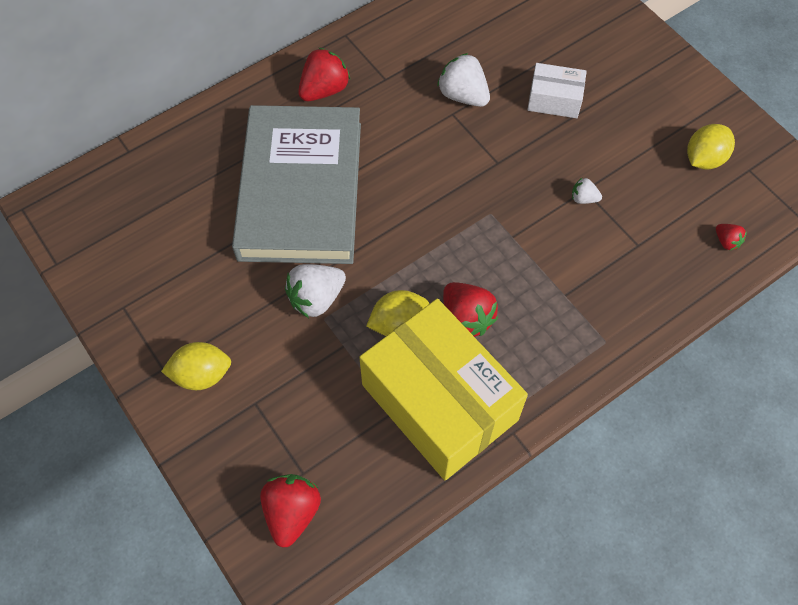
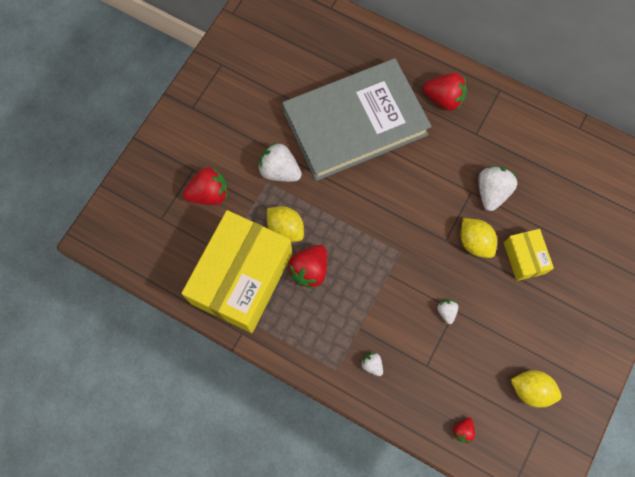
camera: 65 degrees right, 10 degrees up
(202, 375) = (198, 131): yellow lemon -> yellow lemon (474, 242)
(292, 512) = (134, 224): red strawberry -> red strawberry (209, 194)
(554, 100) = (524, 258): white box -> yellow box
(615, 300) = (372, 365): none -> white strawberry

